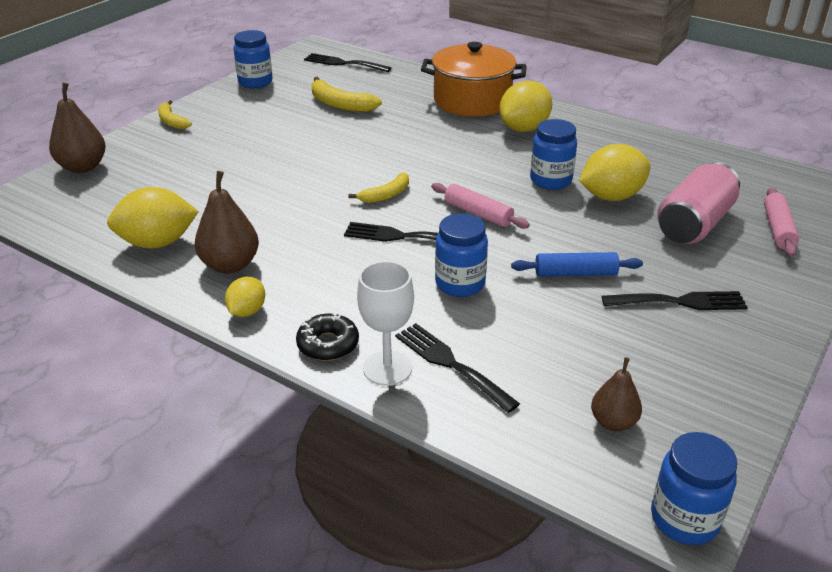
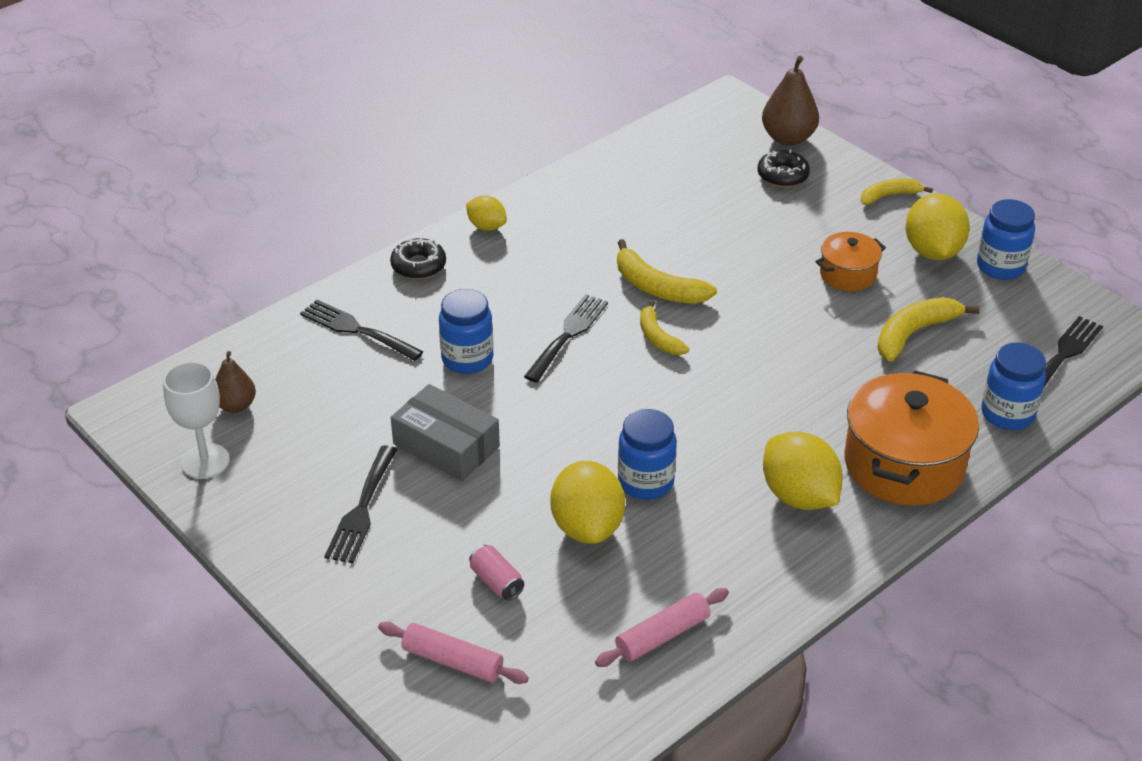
camera: 105 degrees right, 5 degrees up
(143, 164) = (782, 175): none -> black donut
(157, 243) = (619, 182): yellow lemon -> yellow lemon (932, 251)
(230, 265) = (563, 221): brown pear -> none
(278, 129) = (848, 274): none -> orange pot
(320, 203) = (657, 287): none -> yellow banana
(387, 368) = (371, 293): white goblet -> white goblet (205, 461)
(450, 364) = (356, 330): black fork -> black fork turned 120 degrees counterclockwise
(478, 213) = (592, 400): pink rolling pin -> pink rolling pin (662, 635)
(575, 273) = (446, 445): blue rolling pin -> grey box
(684, 519) = (124, 411): blue jar -> blue jar (1007, 414)
(694, 224) = (496, 582): pink can -> pink can, size x0.46

